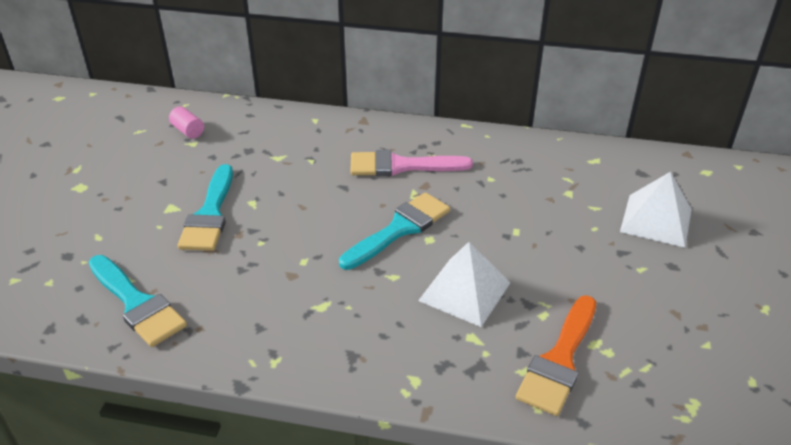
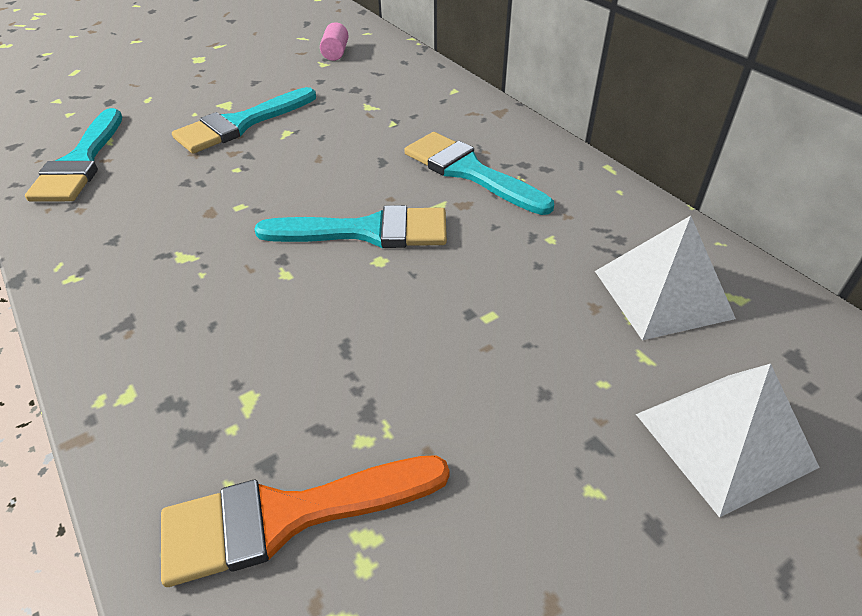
camera: 45 degrees right, 5 degrees up
(401, 166) = (469, 172): pink brush -> turquoise brush
(464, 291) = (323, 341): white pyramid -> white pyramid (662, 293)

